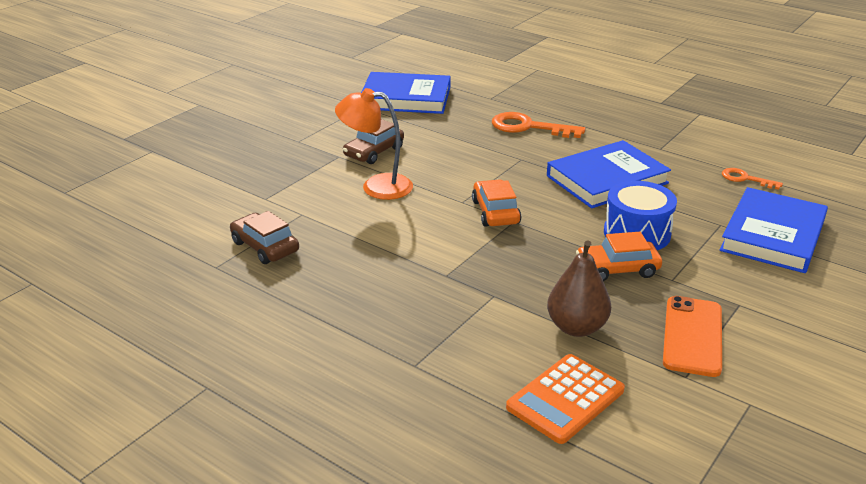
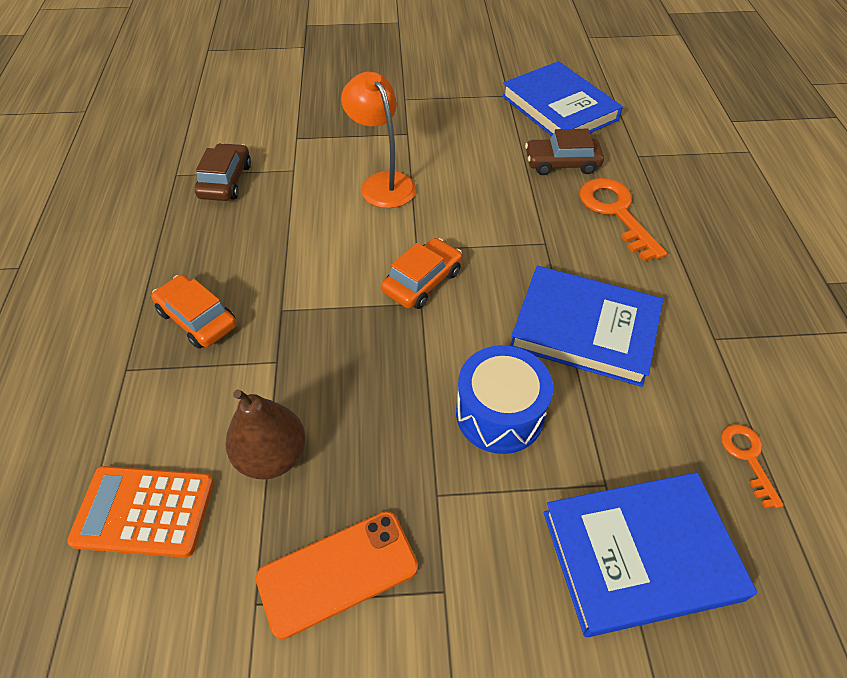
camera: 50 degrees right, 20 degrees up
(374, 152) = (438, 147): brown car -> brown car (562, 163)
(617, 269) = (411, 433): orange car -> orange car (197, 319)

